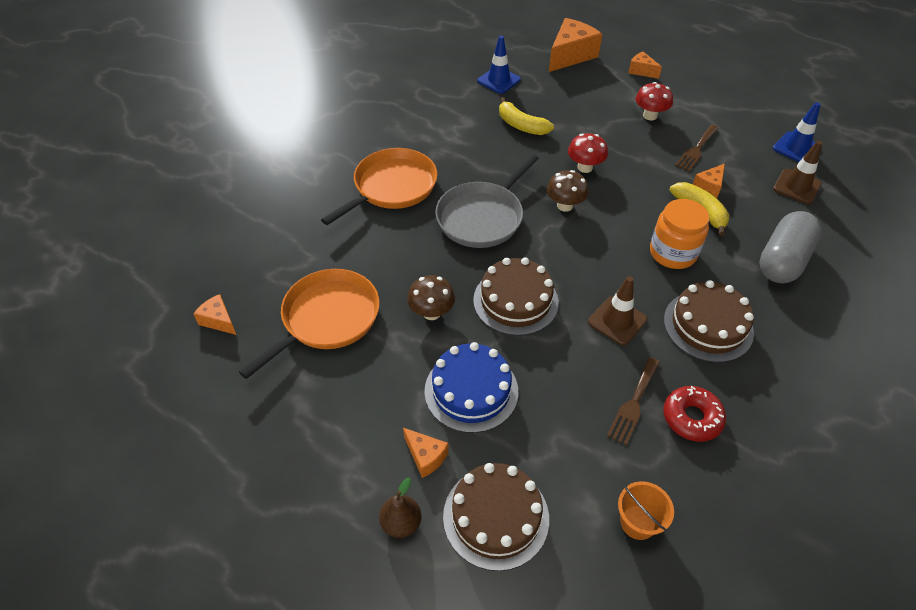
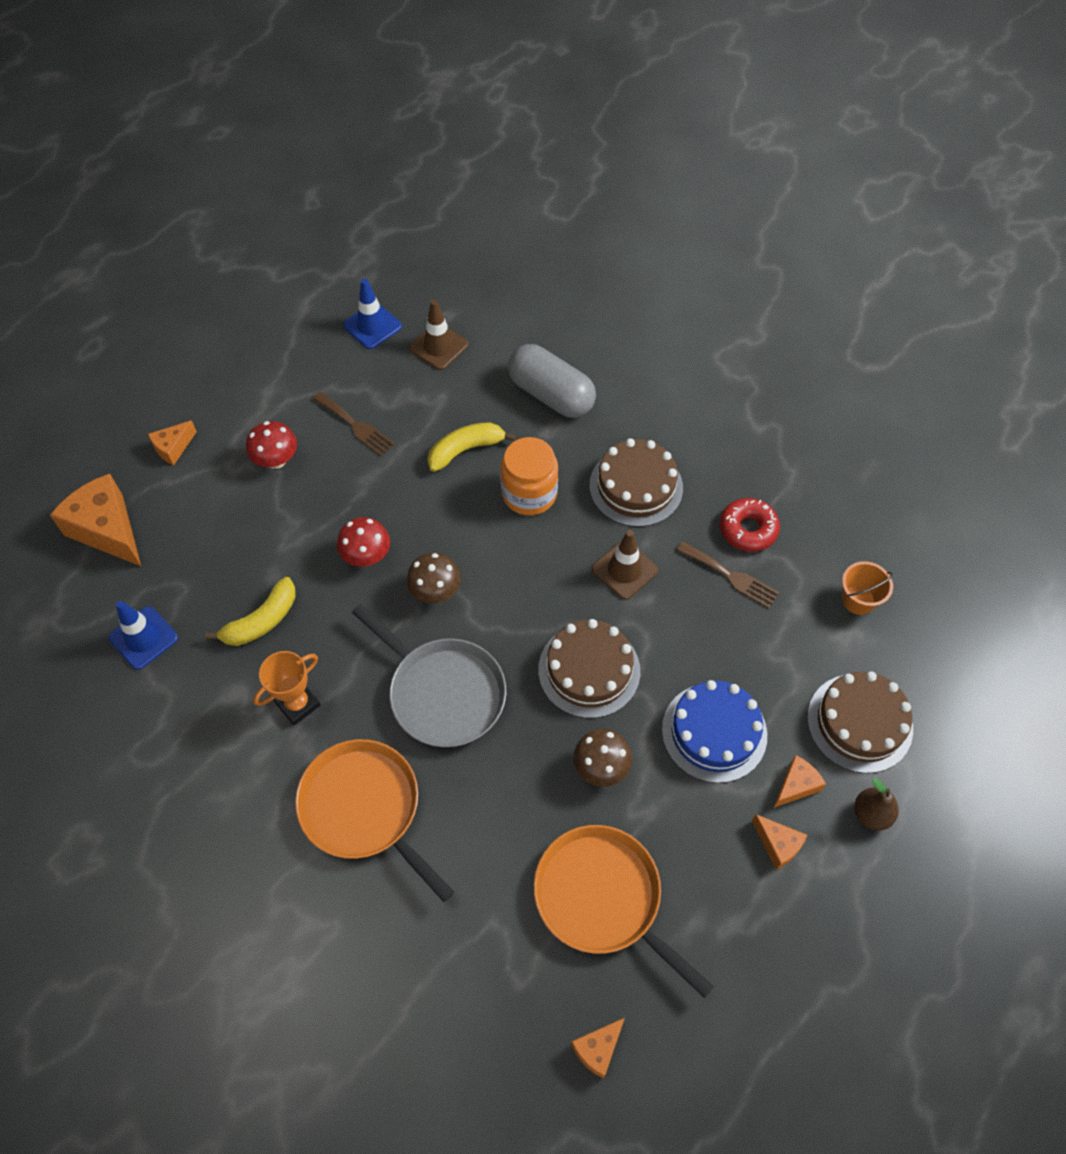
camera: 85 degrees left, 10 degrees up
(463, 148) = (297, 704): none -> orange trophy
(709, 187) = (425, 430): orange cheese -> orange cheese (778, 845)

